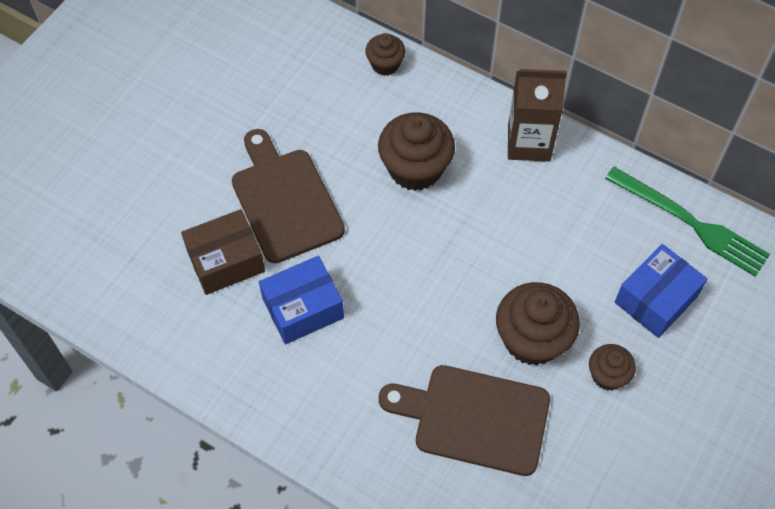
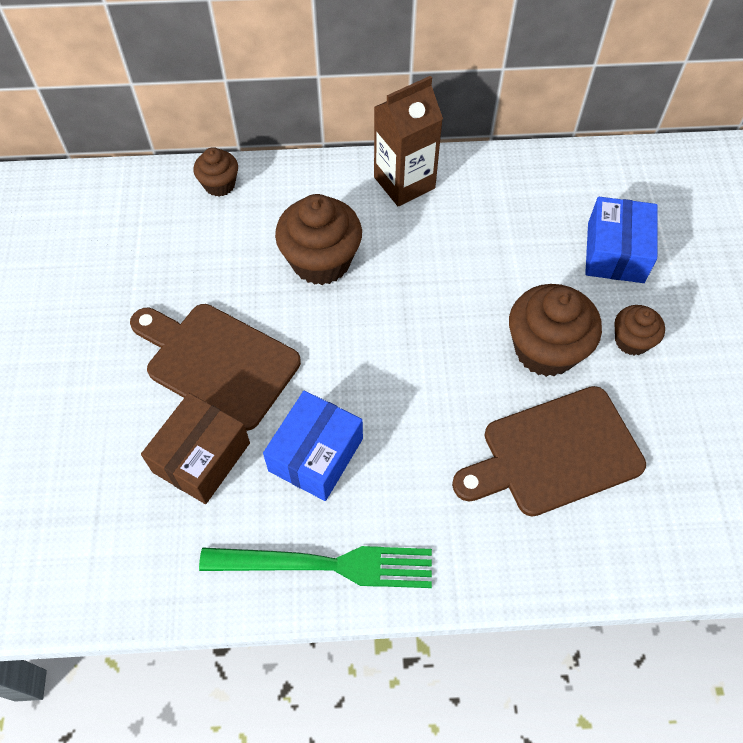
camera: 35 degrees left, 0 degrees up
(689, 222) = (588, 174): green fork -> green fork (324, 565)

